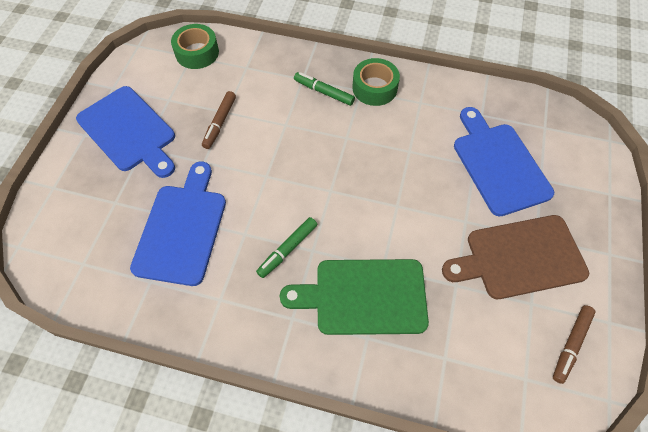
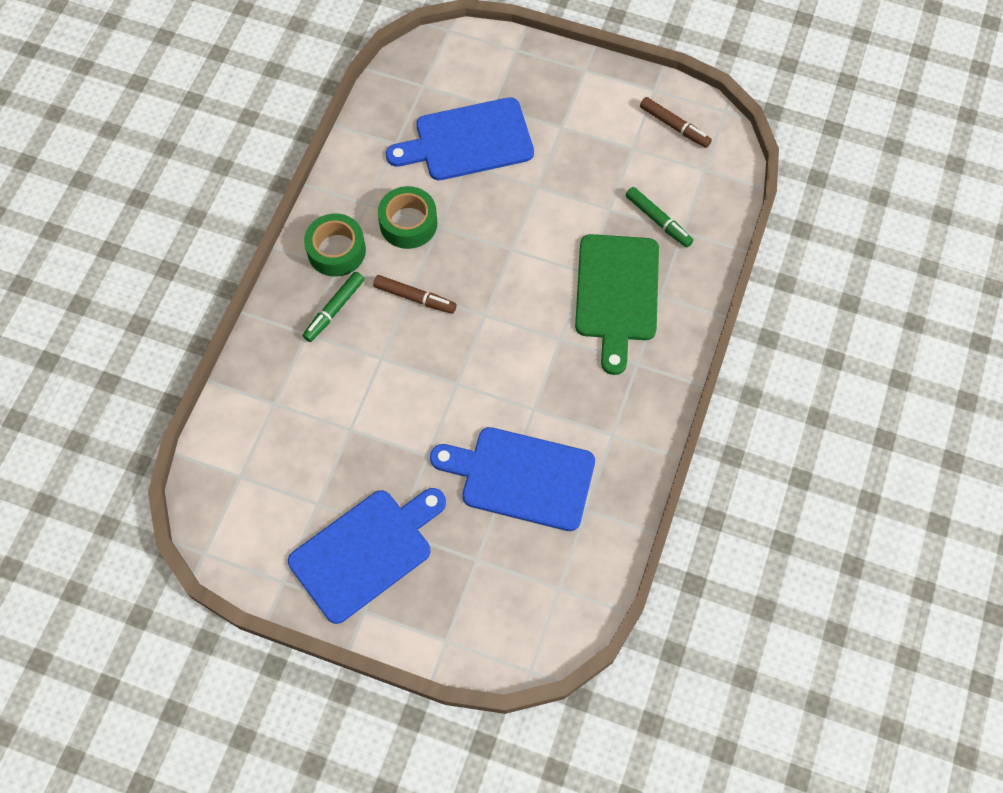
camera: 85 degrees left, 5 degrees up
(197, 53) = (234, 468): green tape -> green tape (408, 223)
(220, 123) = (367, 436): brown marker -> brown marker (415, 297)
(288, 249) = (557, 364): green marker -> green marker (658, 220)
(520, 258) = (583, 146): brown cutting board -> none

